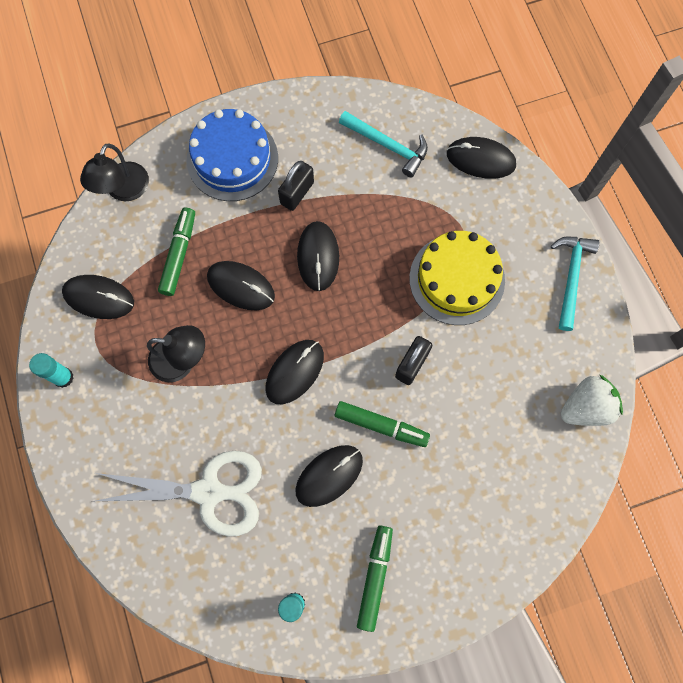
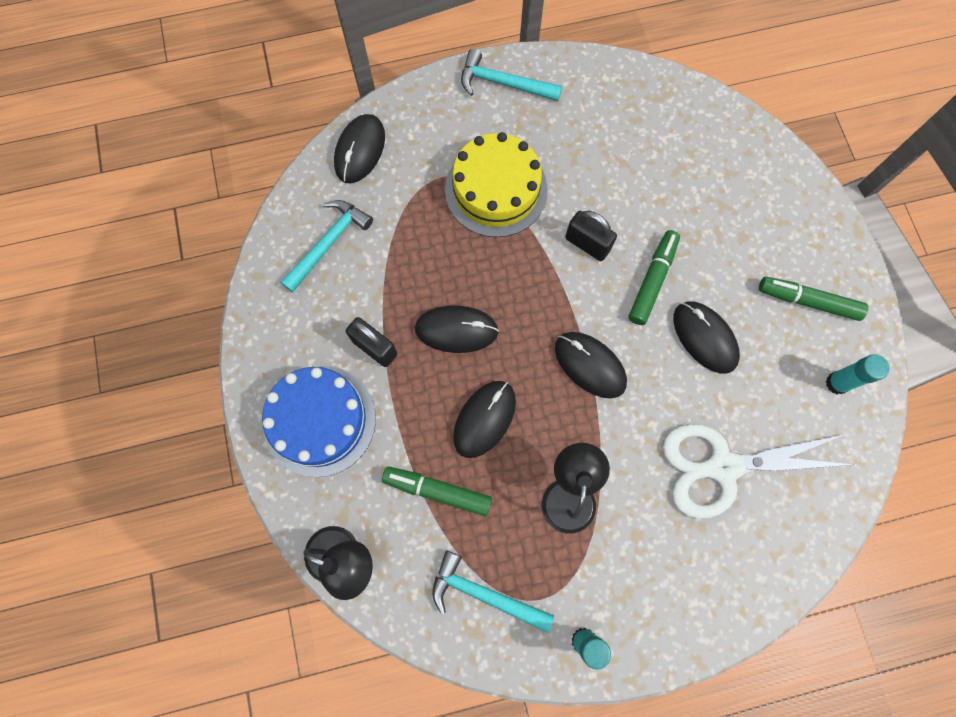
camera: 85 degrees left, 0 degrees up
(99, 297) = (484, 594): black mouse -> turquoise hammer
(209, 492) = (722, 467): white scissors -> white scissors turned 105 degrees counterclockwise
(586, 407) = (638, 90): white strawberry -> none

